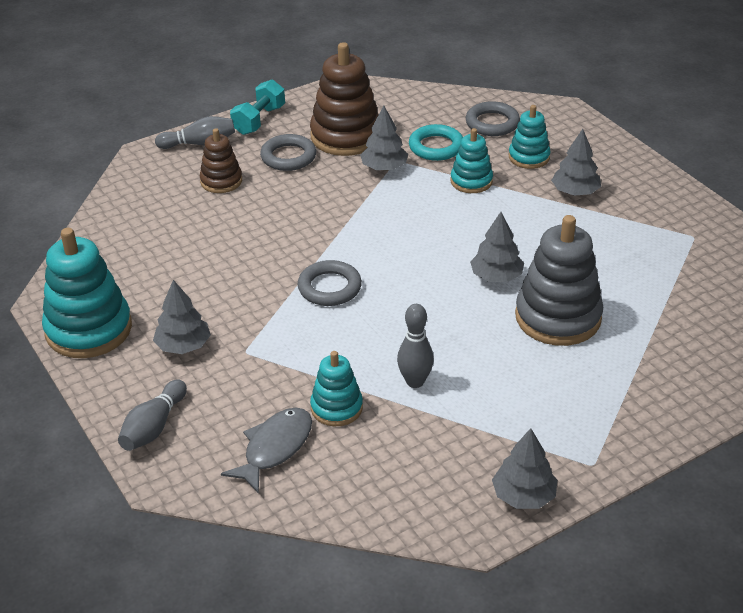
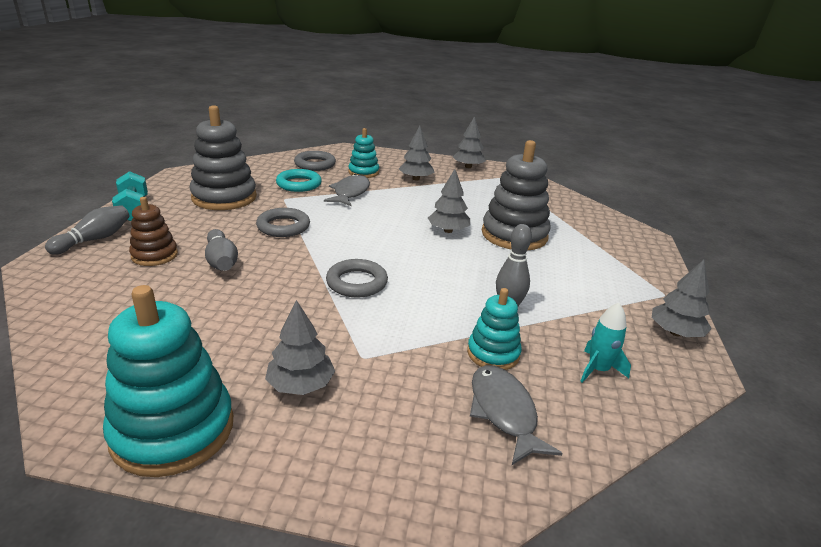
camera: 50 degrees left, 10 degrees down
(154, 427) = (380, 472): grey bowling pin -> grey bowling pin (221, 261)
(288, 157) = (195, 222): grey ring -> grey ring (283, 226)
(346, 136) = (224, 197): brown stacking toy -> grey stacking toy
(384, 168) = (281, 204): grey tree -> grey tree (468, 167)
(393, 472) = (598, 370): none -> turquoise rocket
(471, 181) = (350, 193): turquoise stacking toy -> grey fish

